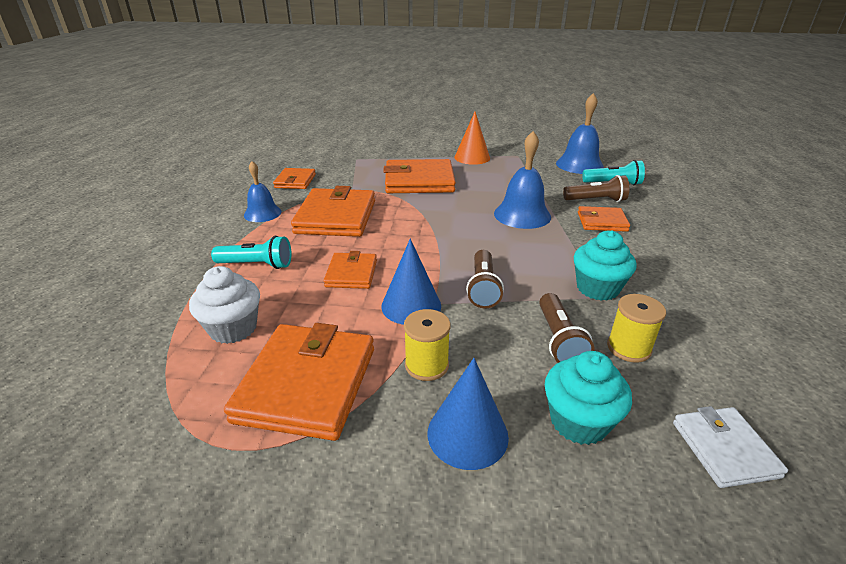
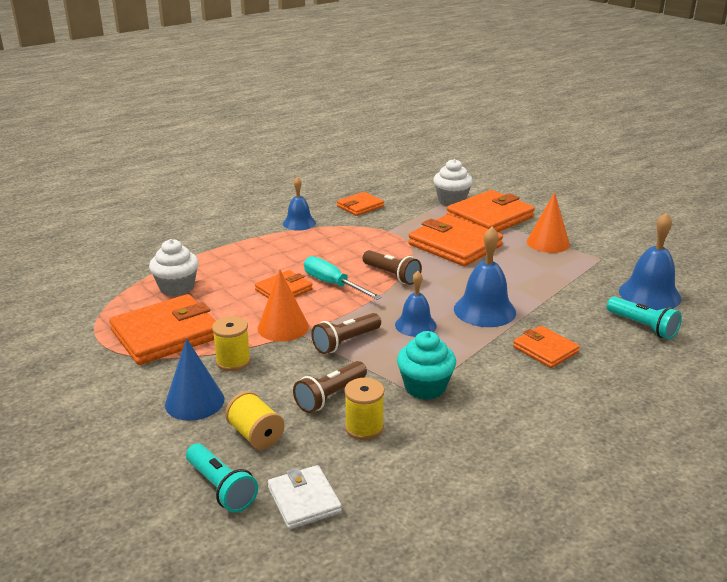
camera: 45 degrees right, 5 degrees down
(257, 265) = (242, 257): turquoise flashlight -> turquoise flashlight (221, 488)
(336, 217) = (340, 247): orange wallet -> orange wallet (490, 217)
(359, 153) = (451, 200): none -> white cupcake
(385, 248) = (333, 284): none -> turquoise screwdriver
(411, 305) = (283, 327): blue cone -> orange cone
(503, 247) = (415, 325): none -> blue bell
(579, 421) = (256, 435): turquoise cupcake -> yellow spool
(596, 200) = (584, 331): brown flashlight -> brown flashlight (392, 275)
(724, 449) = (304, 500): white wallet -> white wallet turned 60 degrees counterclockwise

